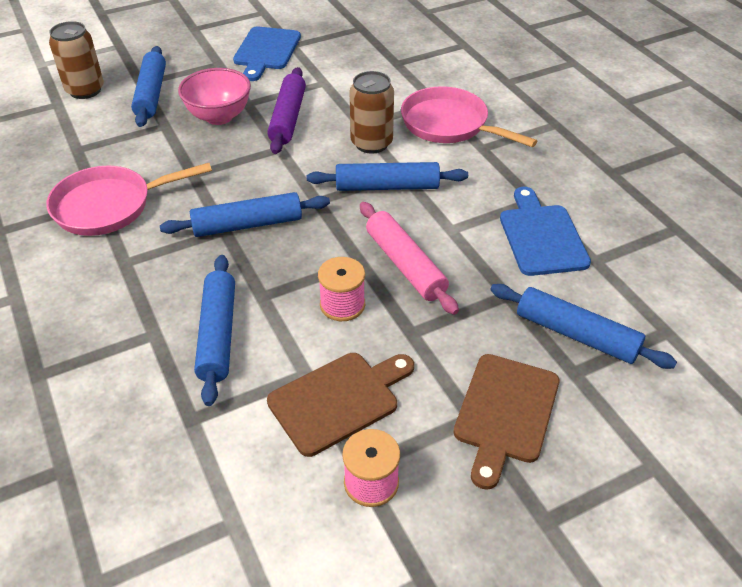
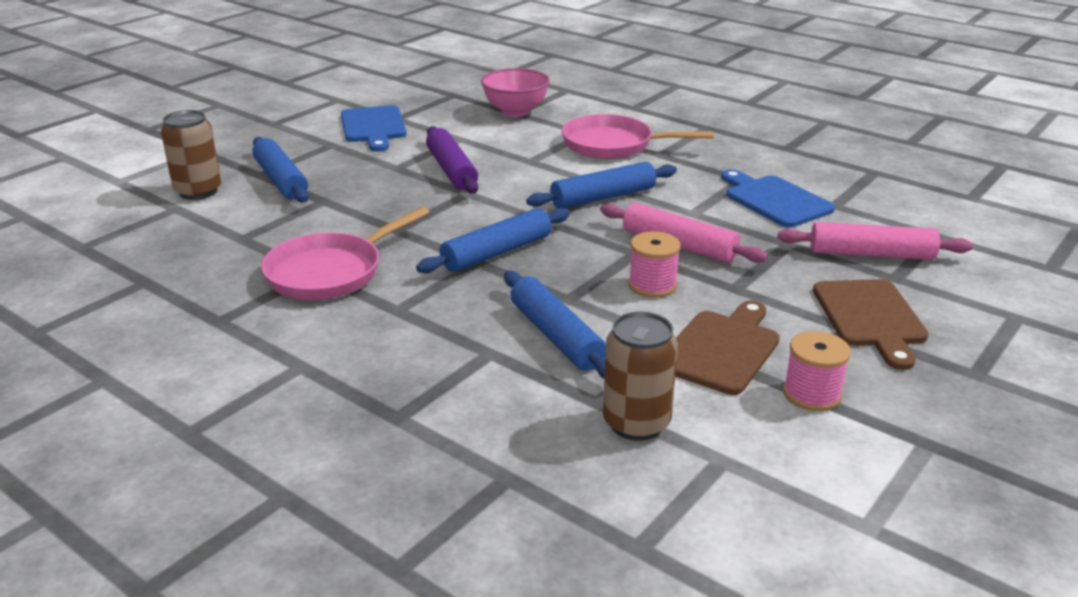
camera: 25 degrees left, 15 degrees down
(219, 116) = (377, 182): pink bowl -> pink bowl (515, 111)
(371, 143) = (555, 171): brown can -> brown can (636, 423)
(576, 334) = (871, 254): blue rolling pin -> pink rolling pin

